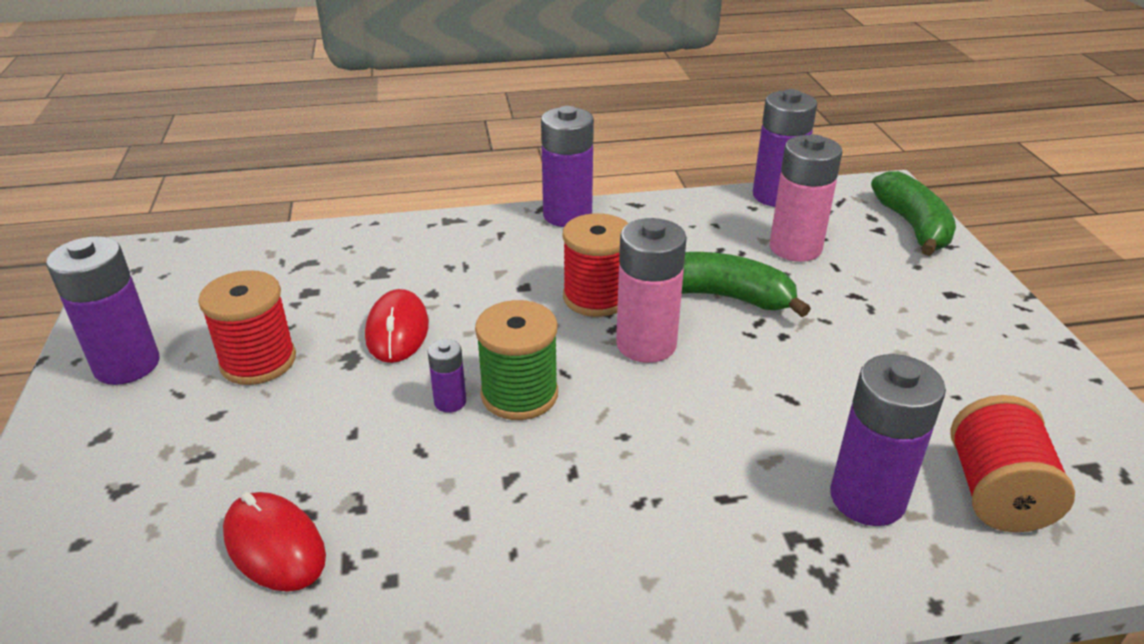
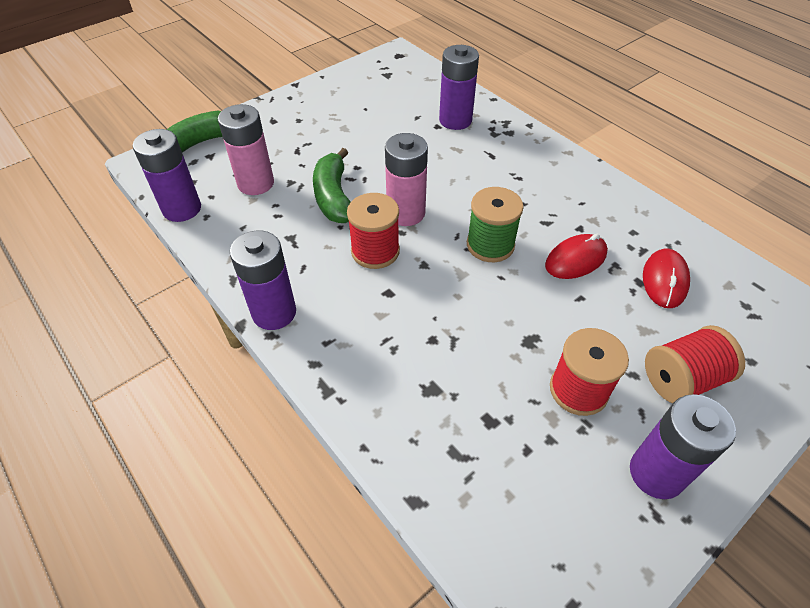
camera: 120 degrees left, 15 degrees up
(397, 331) = (486, 333): red mouse -> red mouse (575, 259)
(450, 402) = (521, 270): purple battery -> none
(996, 493) = (422, 92): red spool -> red spool (682, 379)

